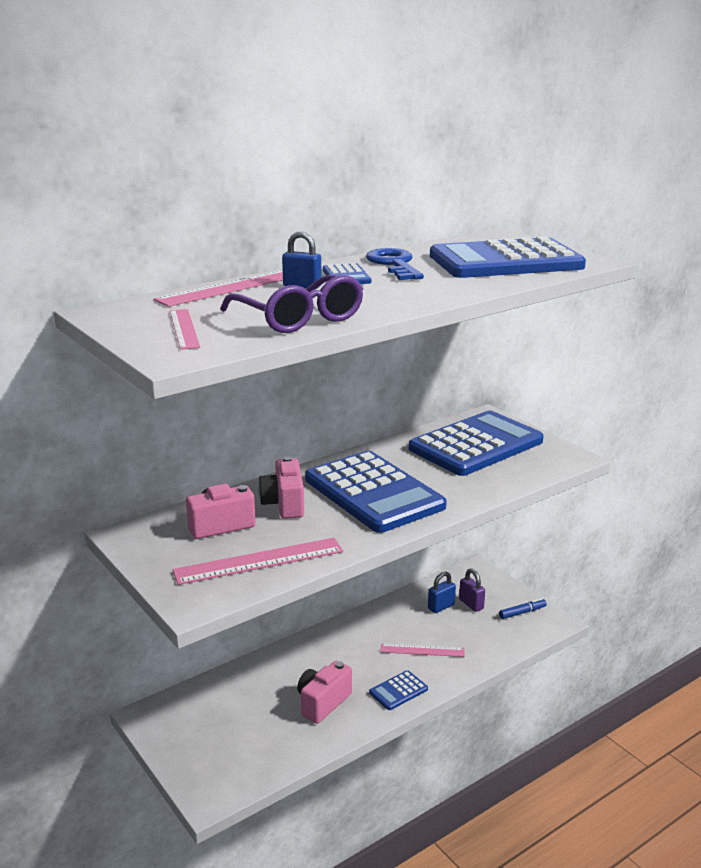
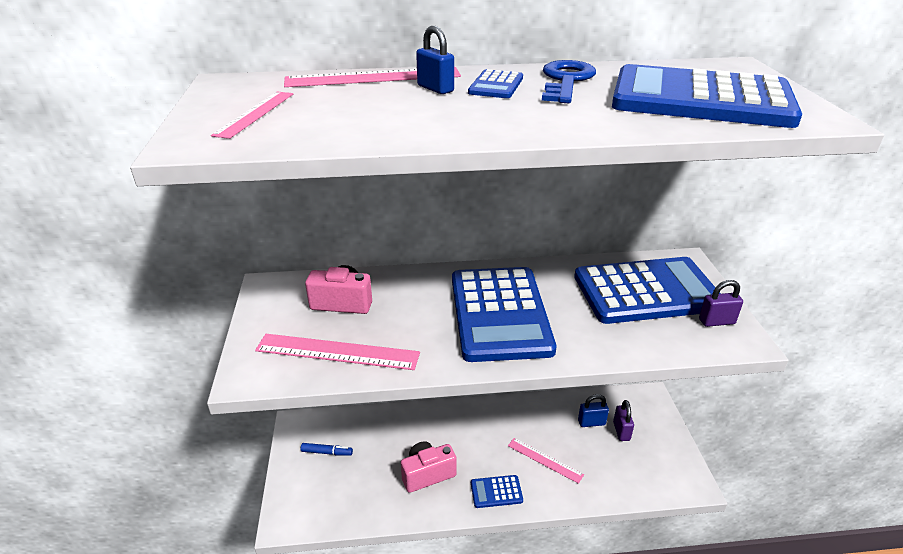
camera: 30 degrees right, 10 degrees up
(284, 504) = (412, 299): pink camera -> none
(299, 318) = (372, 125): purple glasses -> none
(522, 612) = (666, 460): blue marker -> blue marker (327, 452)
(544, 451) = (716, 321): none -> purple padlock

